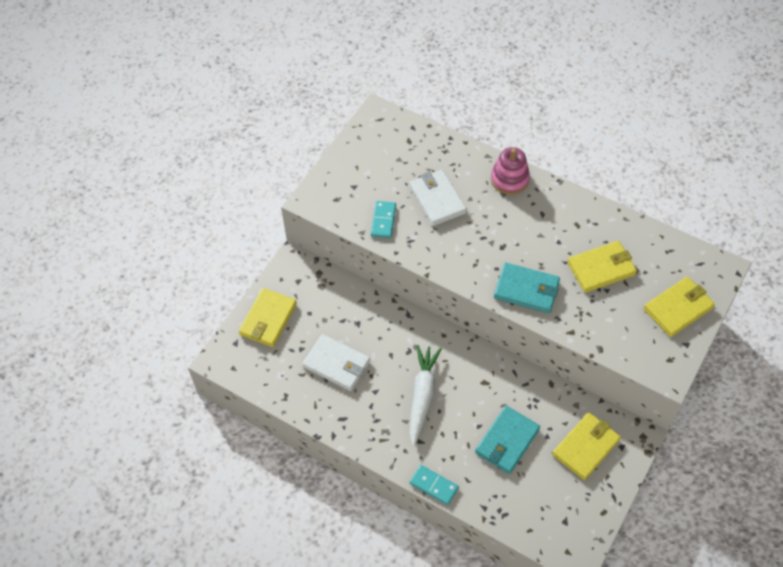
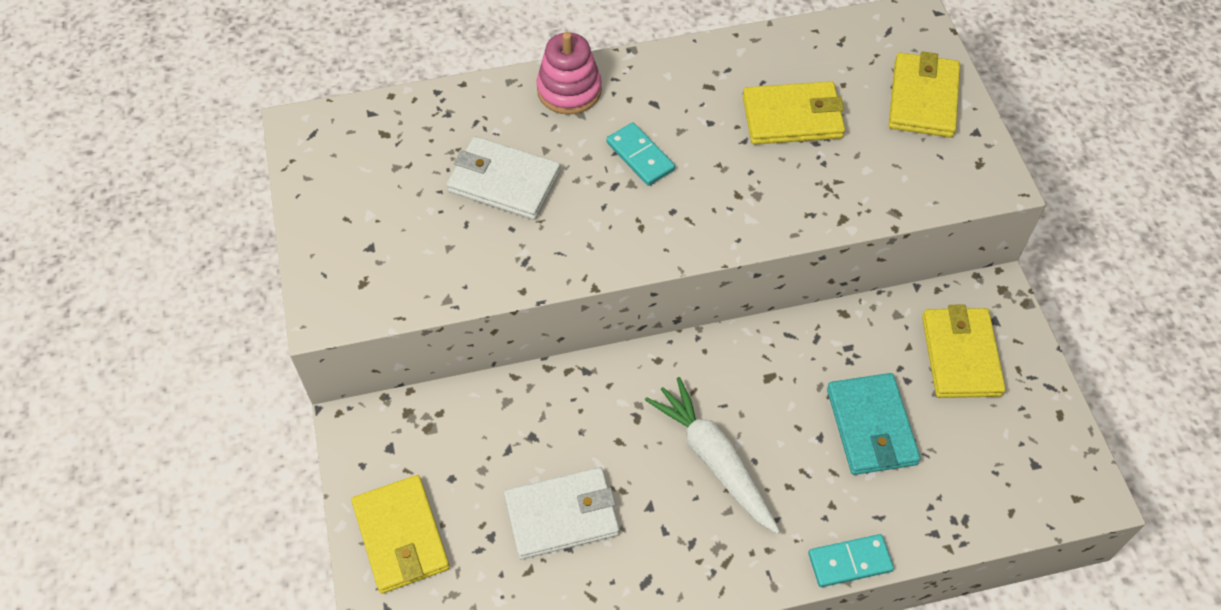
camera: 45 degrees left, 0 degrees up
(383, 220) = (461, 262): turquoise domino -> turquoise domino (640, 156)
(526, 290) = (737, 209): turquoise wallet -> none
(601, 268) = (792, 117): yellow wallet -> yellow wallet turned 60 degrees clockwise

